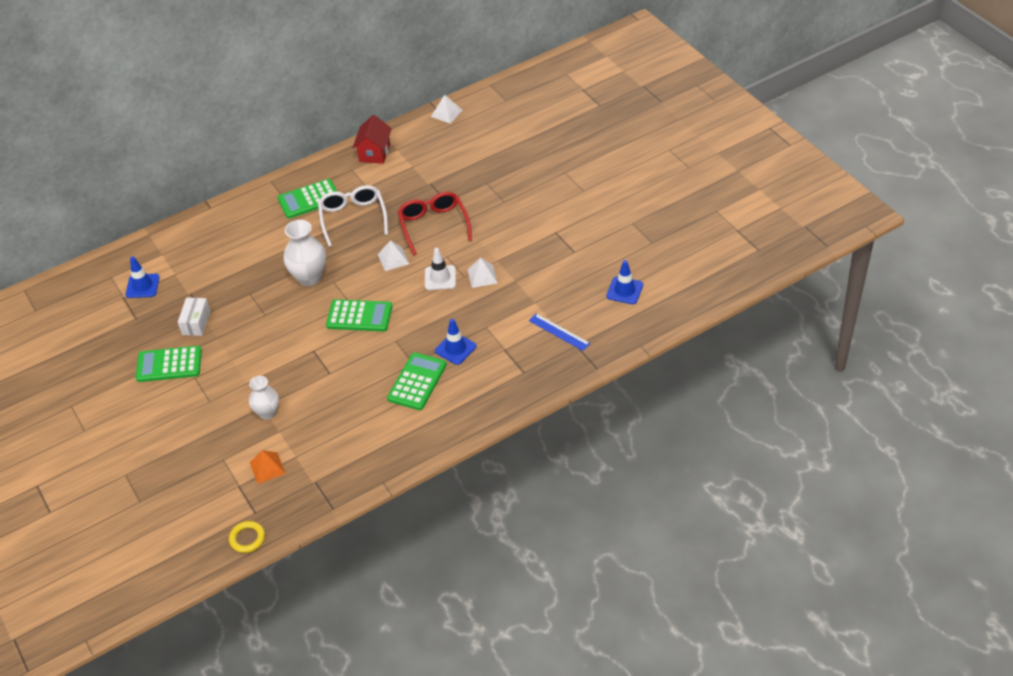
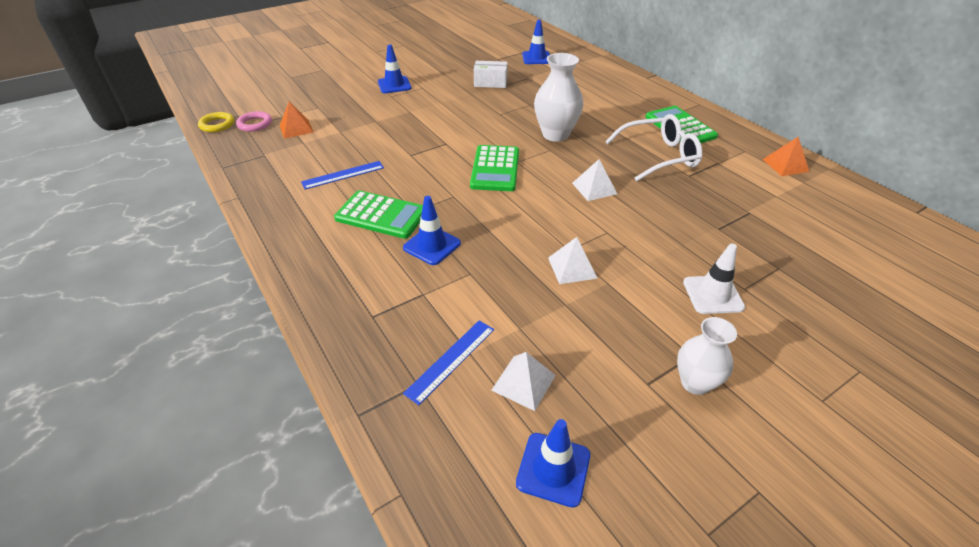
camera: 85 degrees right, 5 degrees down
(169, 365) = (440, 76): green calculator -> none
(183, 401) = (394, 85): none -> blue traffic cone
(252, 505) = (255, 124): none -> pink ring
(267, 413) = (366, 124): white vase -> white vase (695, 383)
(356, 415) = (343, 175): none -> blue ruler
(374, 153) = (785, 165): red house -> orange pyramid
(433, 225) = (665, 218): red glasses -> none
(440, 278) = (564, 228): white traffic cone -> white traffic cone (712, 295)
(446, 113) = (914, 222): white pyramid -> white pyramid (523, 382)

